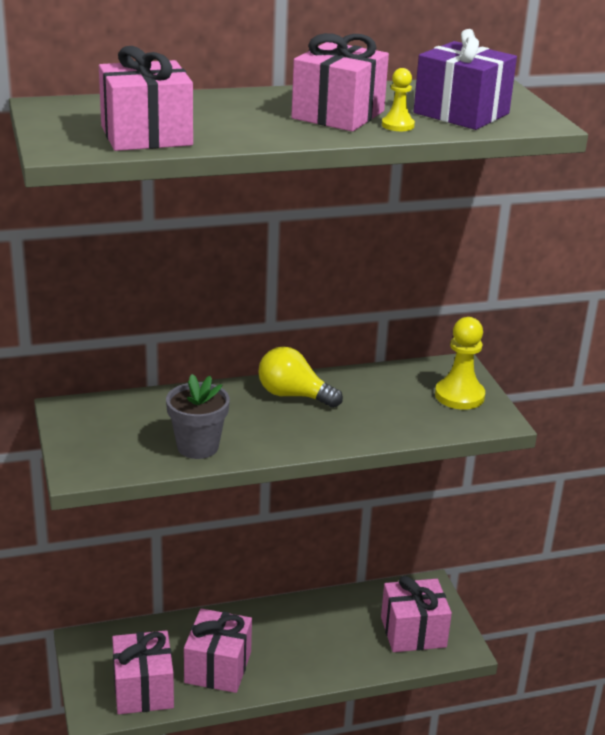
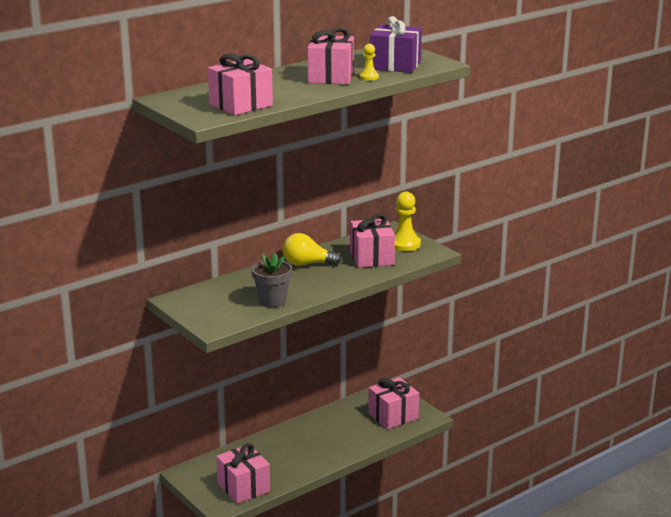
camera: 20 degrees left, 5 degrees down
(218, 667) = (283, 464): pink gift -> pink gift (371, 257)

